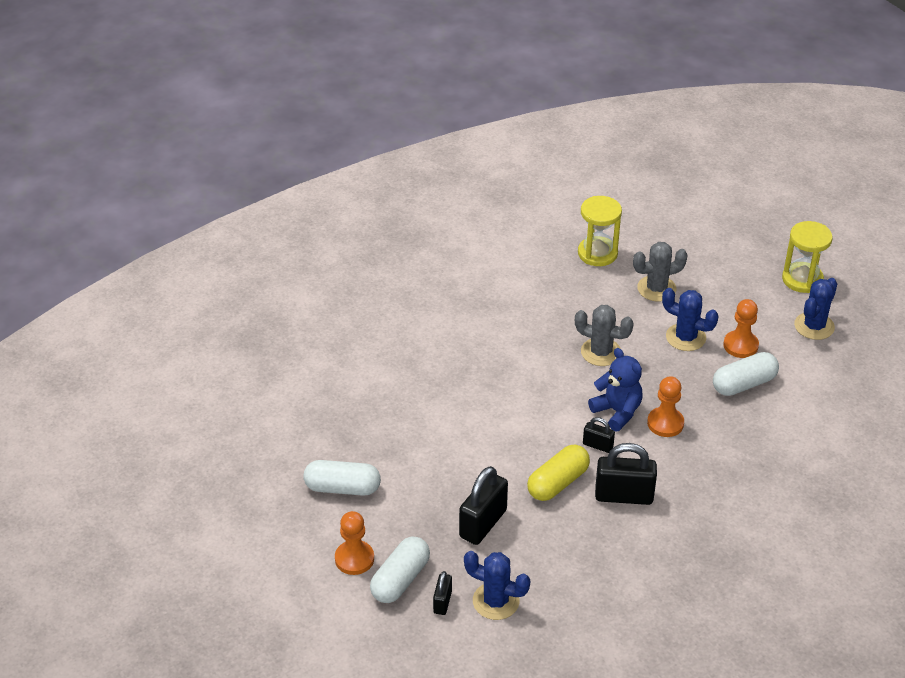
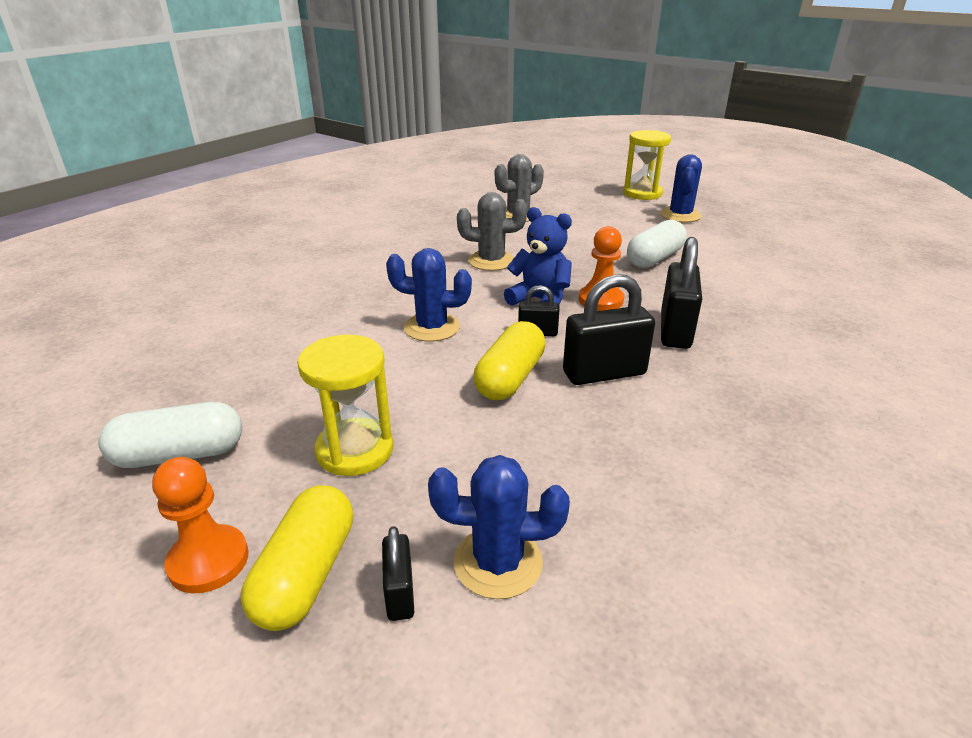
camera: 20 degrees left, 10 degrees down
(400, 579) = (306, 574): white capsule -> yellow capsule
(483, 523) = (426, 449): black padlock -> black padlock (675, 331)
(597, 253) = (447, 204): yellow hourglass -> yellow hourglass (355, 450)
(685, 337) = (570, 239): blue cactus -> blue cactus (432, 327)
(740, 345) = (627, 235): orange pawn -> none

